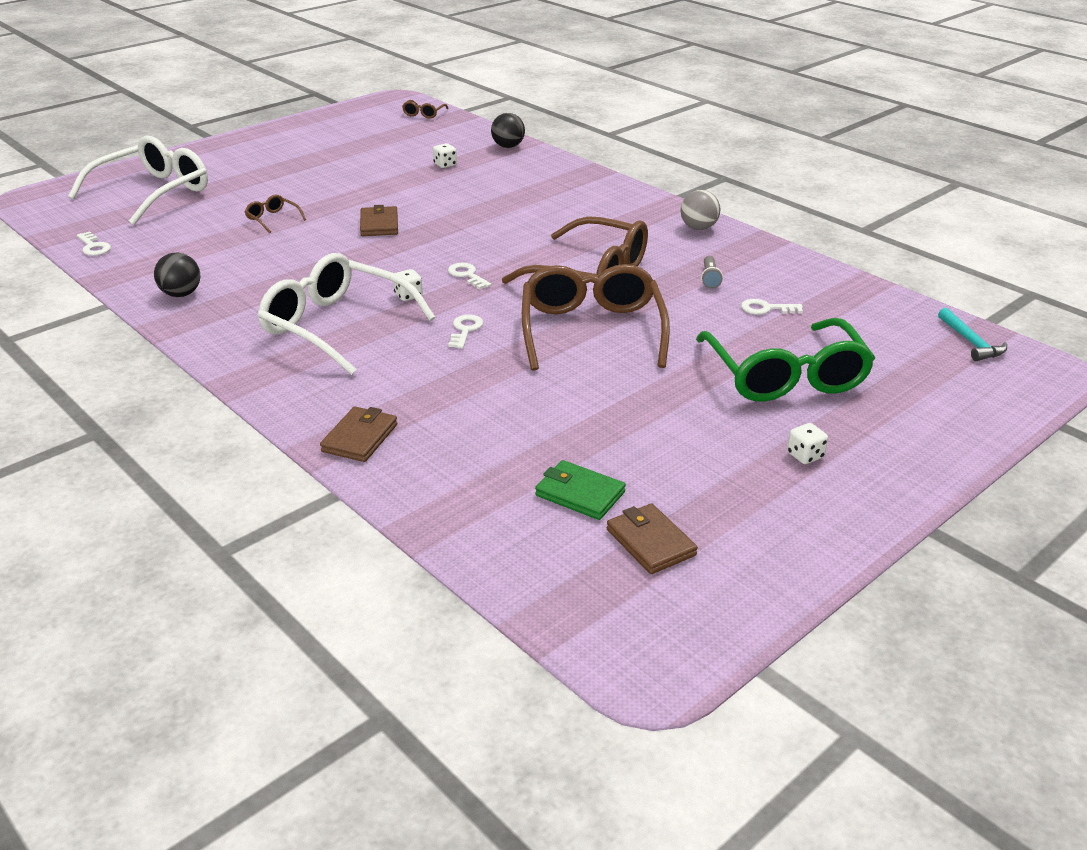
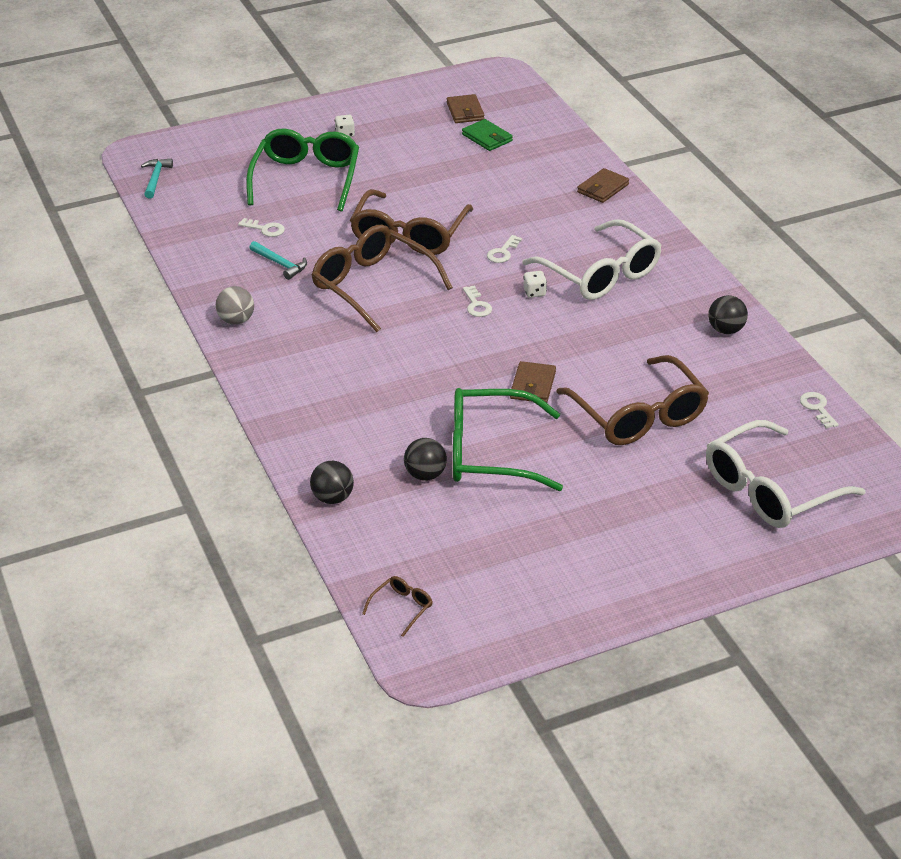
camera: 160 degrees left, 5 degrees up
(272, 219) = (638, 415): brown glasses -> brown glasses, size x2.45
(399, 181) = (490, 453): none -> green glasses
(445, 165) = (425, 475): white dice -> black ball
(710, 278) = (280, 264): grey flashlight -> turquoise hammer

